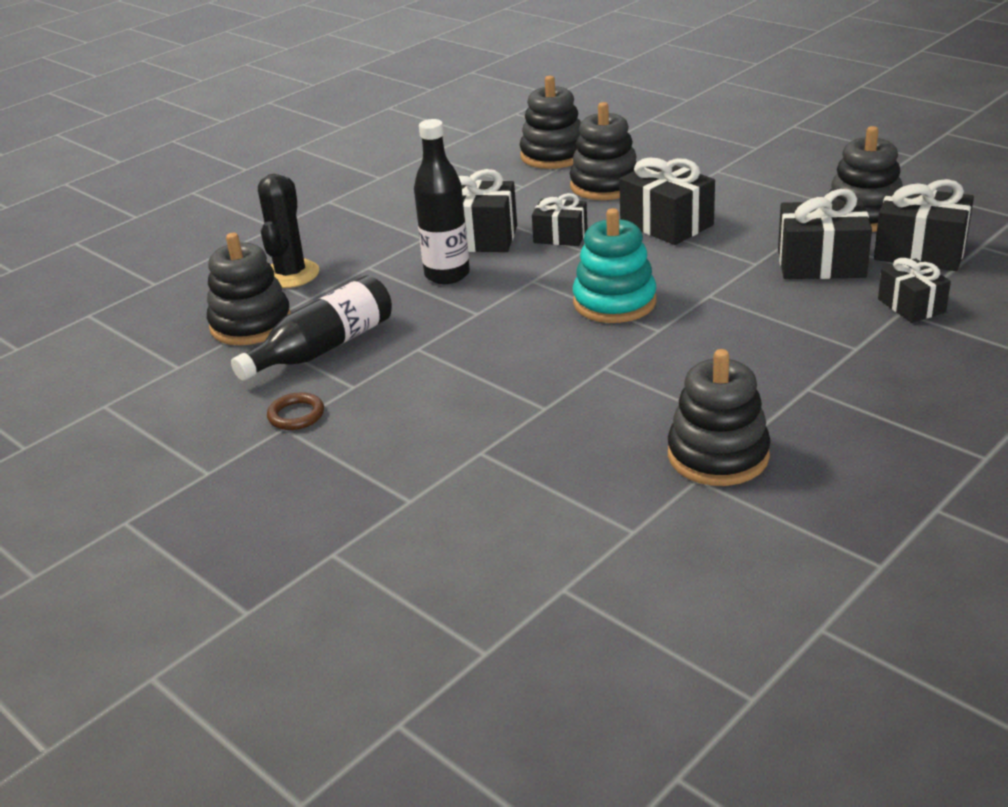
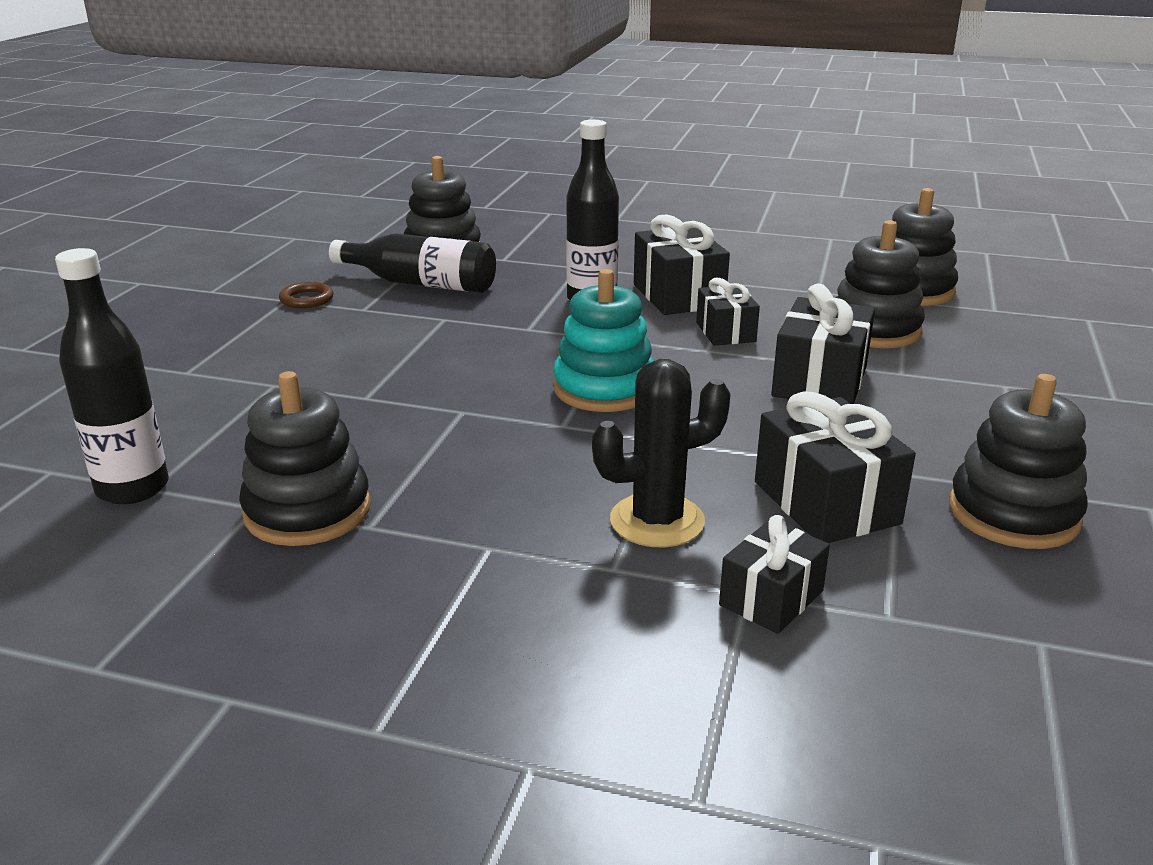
camera: 60 degrees right, 5 degrees down
(290, 274) = (537, 243): black cactus -> black cactus (657, 521)
(628, 541) = (133, 488): none -> black bottle
(920, 252) = (952, 582): black gift -> none

